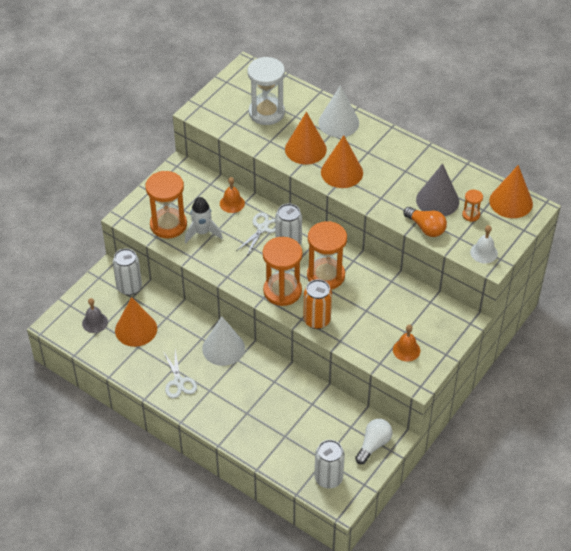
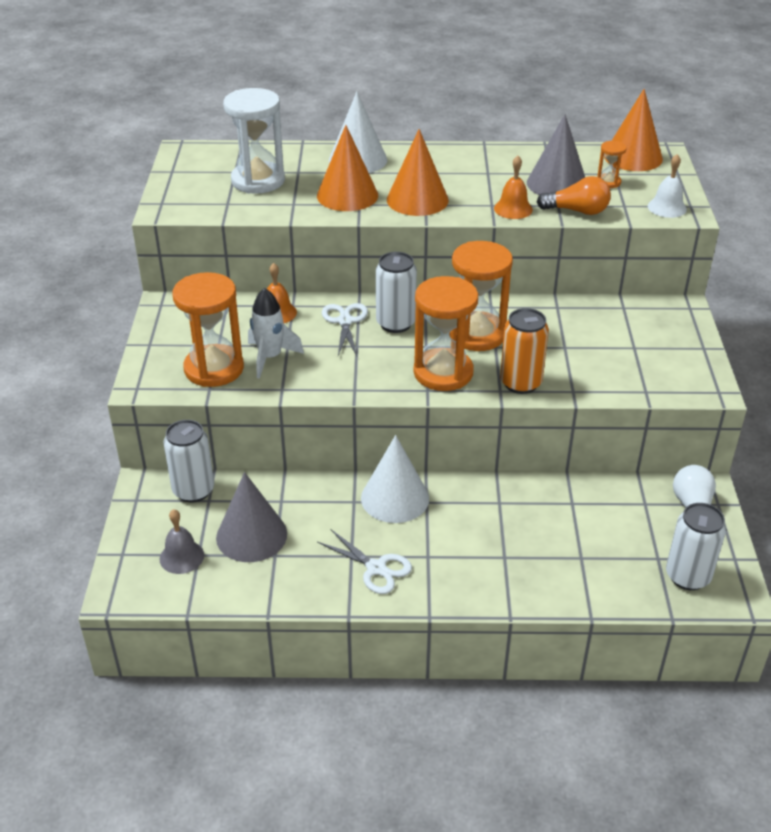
camera: 35 degrees left, 10 degrees down
(136, 329) = (251, 535): orange cone -> grey cone
(406, 350) = (658, 364): orange bell -> orange bell (513, 209)

